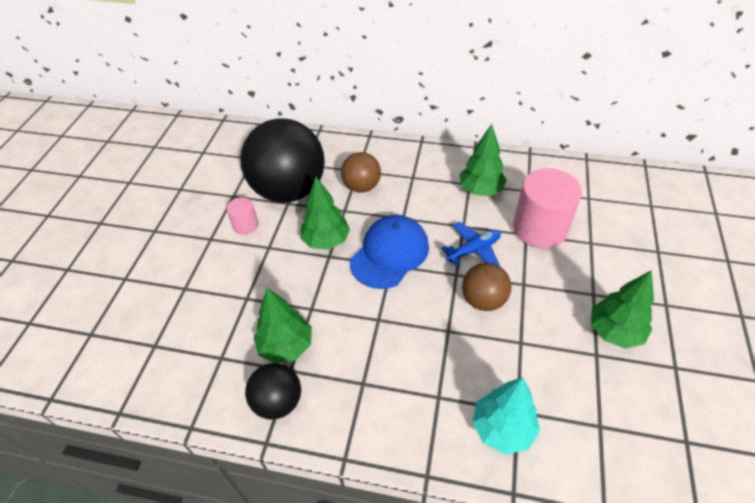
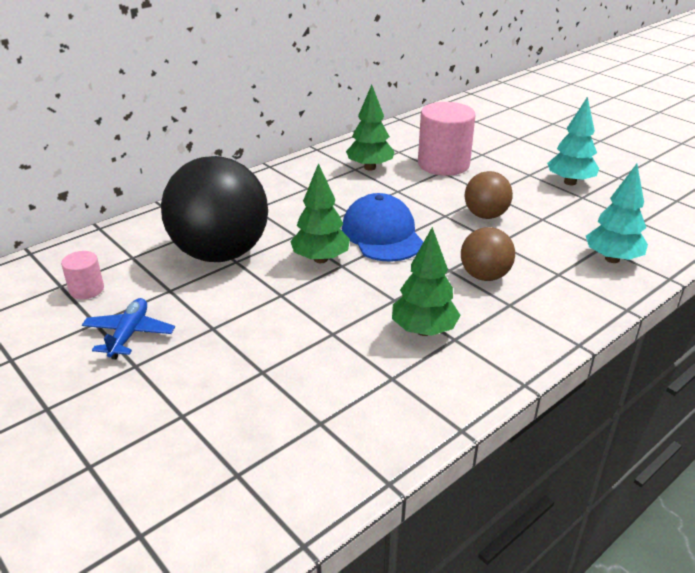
camera: 55 degrees left, 15 degrees down
(245, 225) = (228, 297): pink cylinder -> pink cylinder (86, 289)
(278, 402) = (484, 359): black ball -> none
(362, 186) = (279, 215): brown ball -> brown ball (484, 276)
(473, 250) = (429, 197): blue plane -> blue plane (129, 334)
(614, 332) = (570, 182): green tree -> turquoise tree

